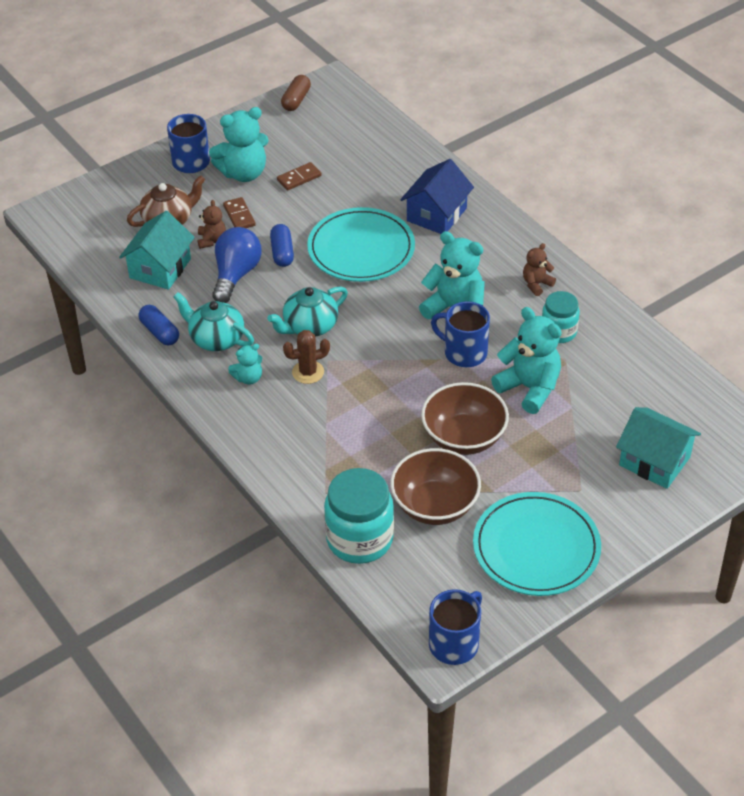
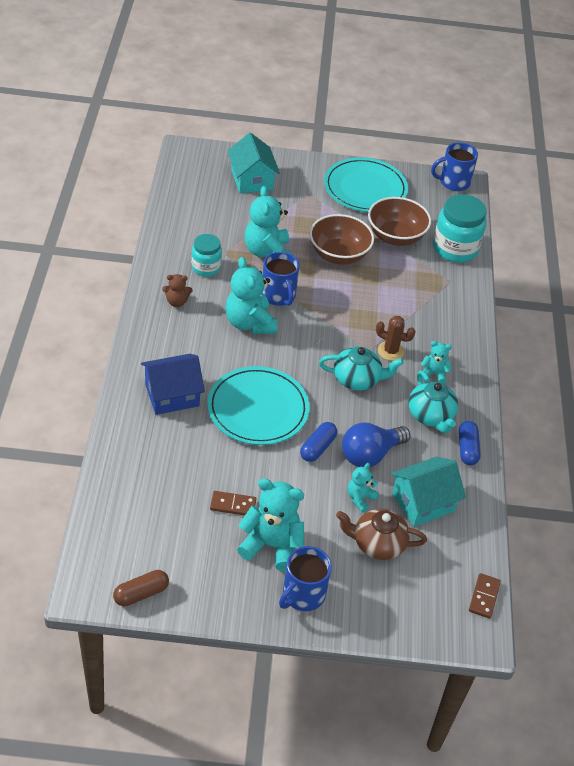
camera: 145 degrees left, 0 degrees up
(211, 240) = (360, 498): brown teddy bear -> turquoise teddy bear
(239, 215) = (317, 505): brown domino -> brown domino (484, 597)

